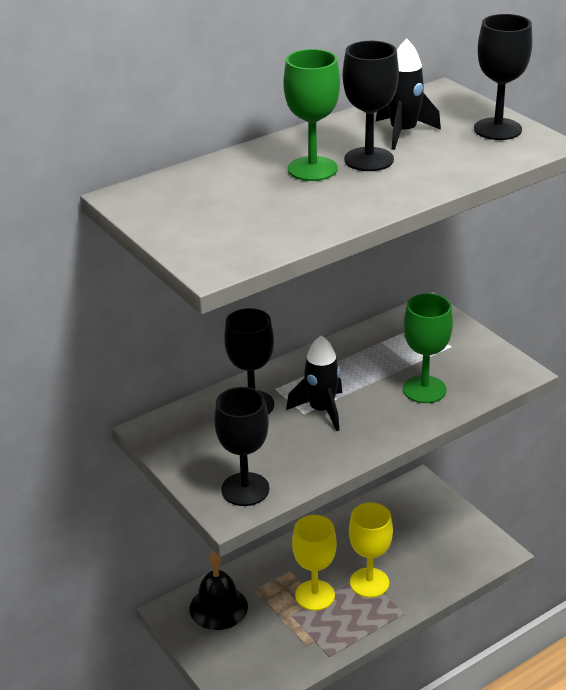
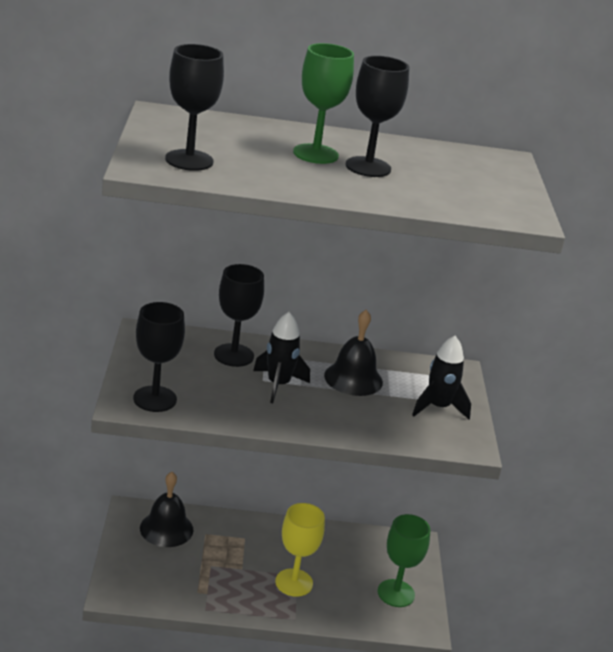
camera: 30 degrees right, 5 degrees down
(315, 595) = (243, 565): yellow goblet -> none
(368, 367) = (353, 378): none -> black bell
(403, 133) = (426, 165): black rocket -> black rocket (438, 407)
(424, 389) = (375, 415): green goblet -> green goblet (396, 593)
(497, 129) = (507, 195): black goblet -> black goblet (189, 160)

